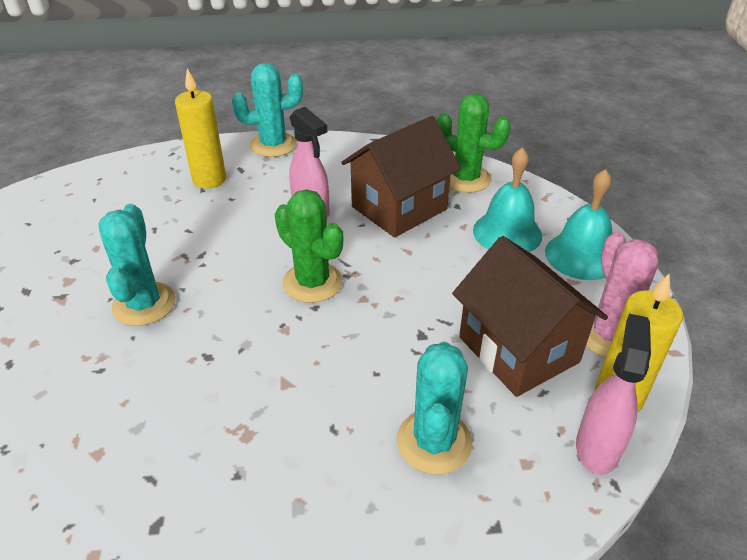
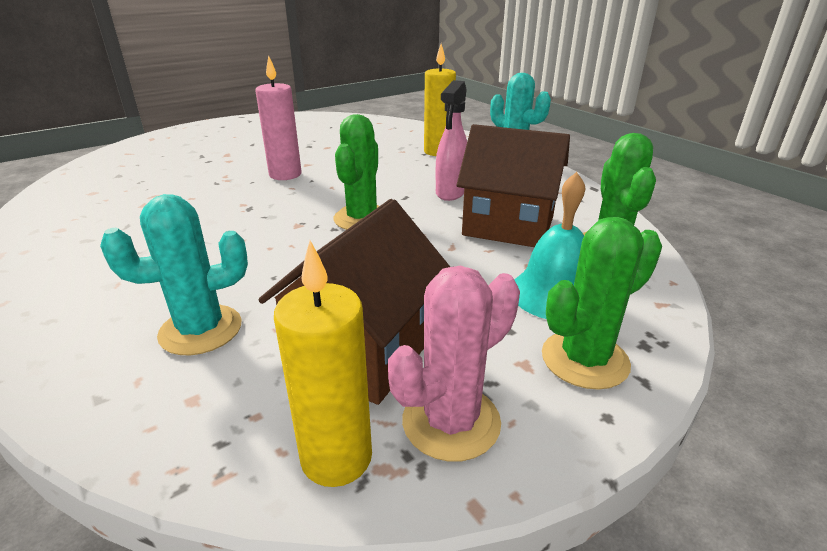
camera: 60 degrees right, 10 degrees down
(144, 304) = (285, 174): turquoise cactus -> pink candle
(581, 255) = (584, 359): turquoise bell -> green cactus
(597, 447) = (237, 455): pink spray bottle -> none

